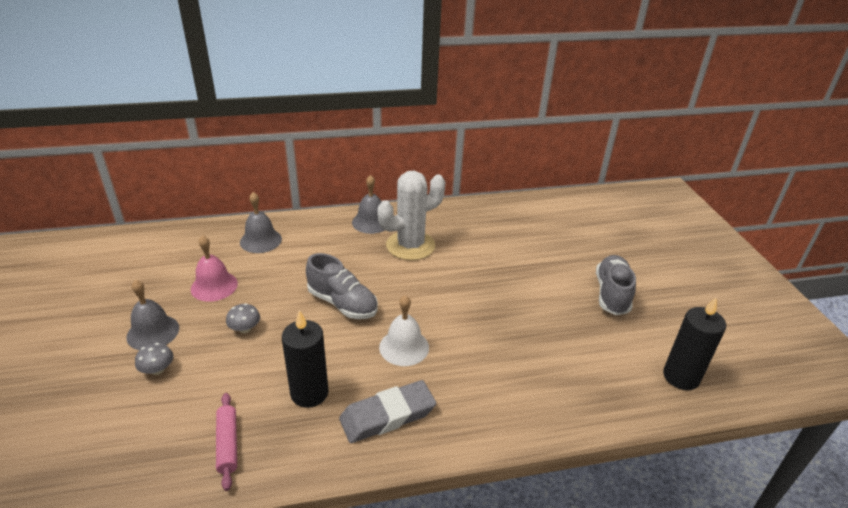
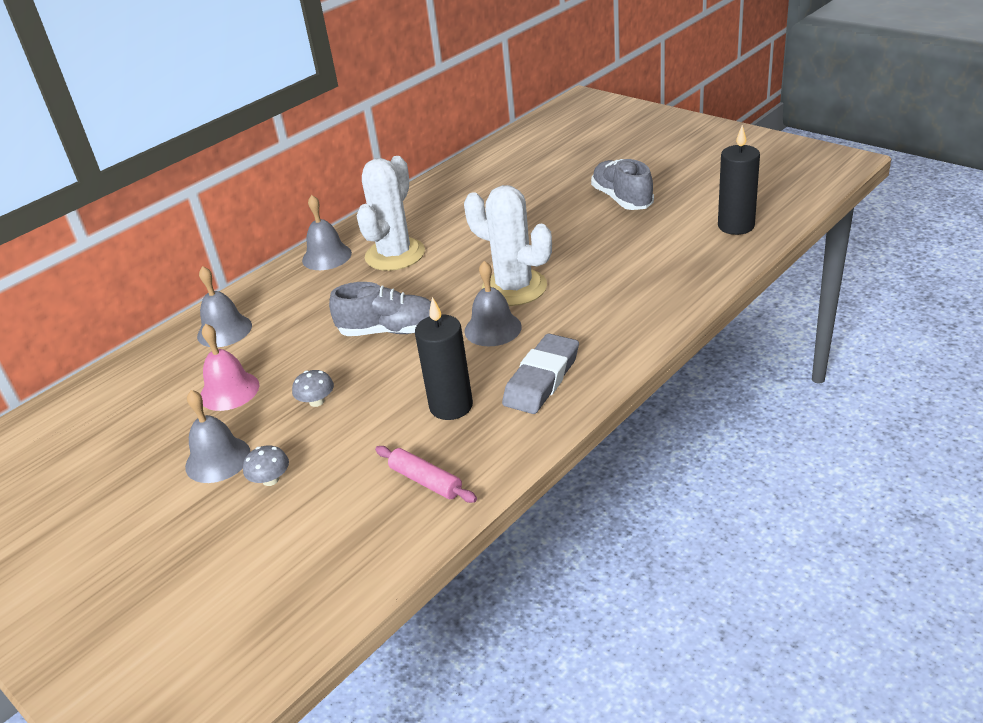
camera: 30 degrees left, 0 degrees up
(404, 347) = (493, 329): white bell -> grey bell
(454, 322) = (514, 288): none -> white cactus

